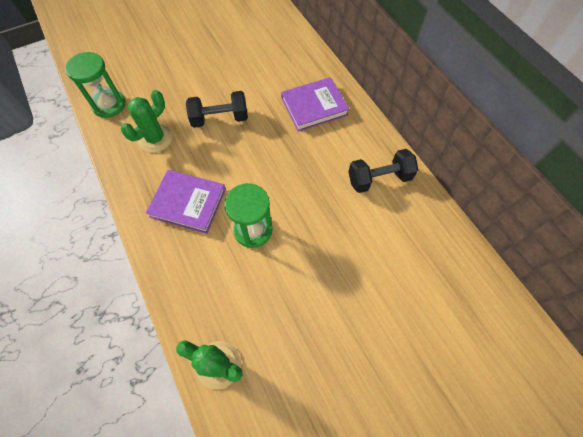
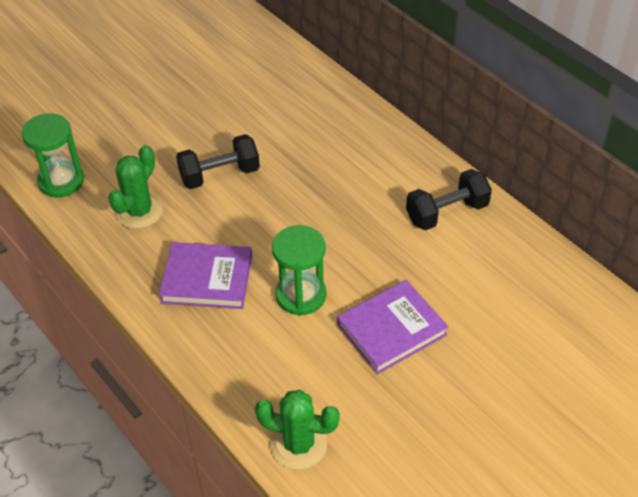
camera: 10 degrees left, 15 degrees down
(314, 106) = (342, 142): purple book -> purple book (391, 330)

